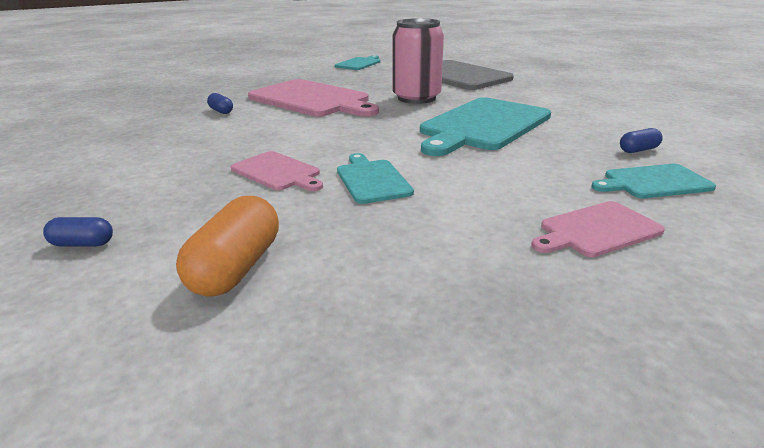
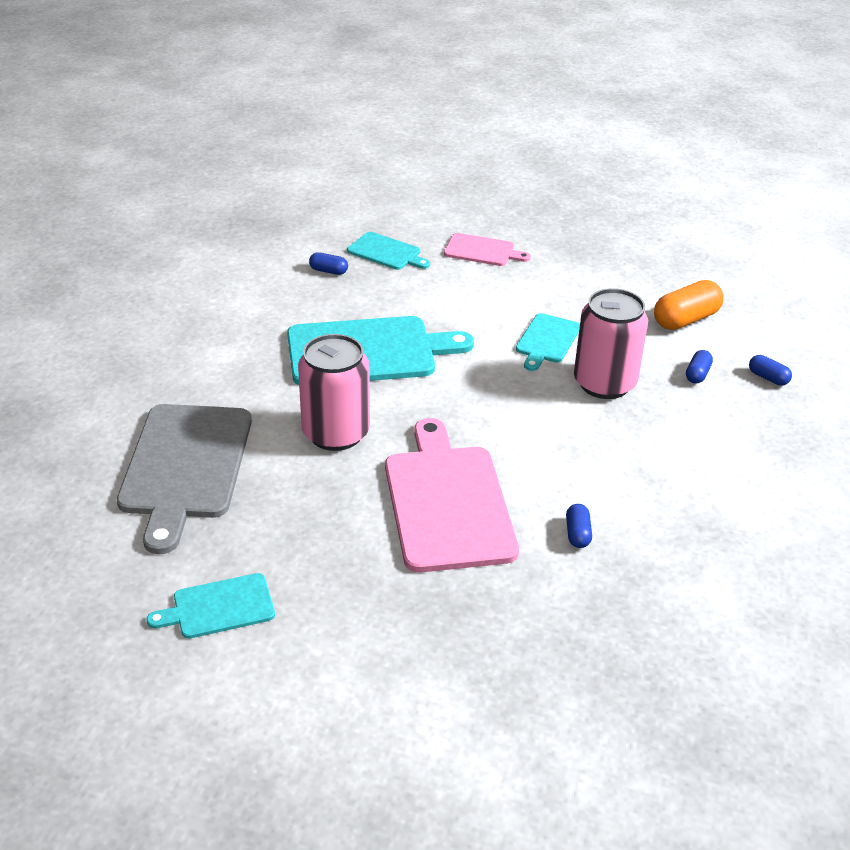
camera: 140 degrees left, 10 degrees up
(183, 213) = (697, 374): none -> blue capsule
(278, 172) = (604, 383): pink cutting board -> pink can

